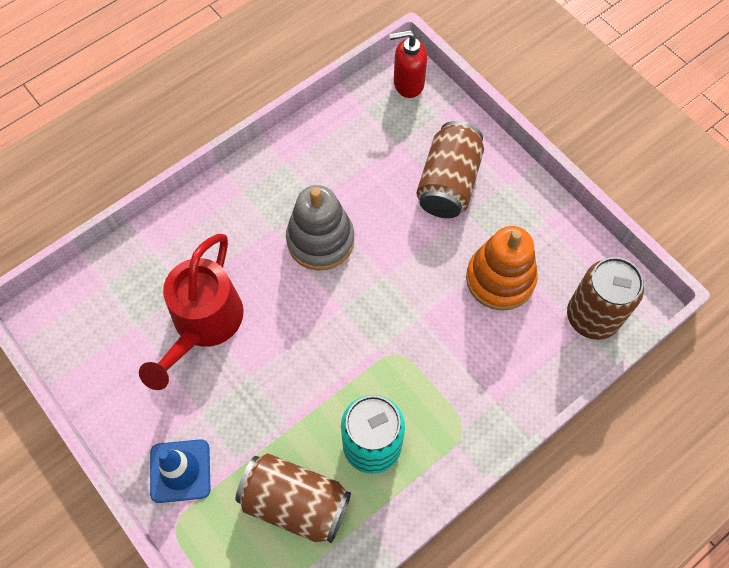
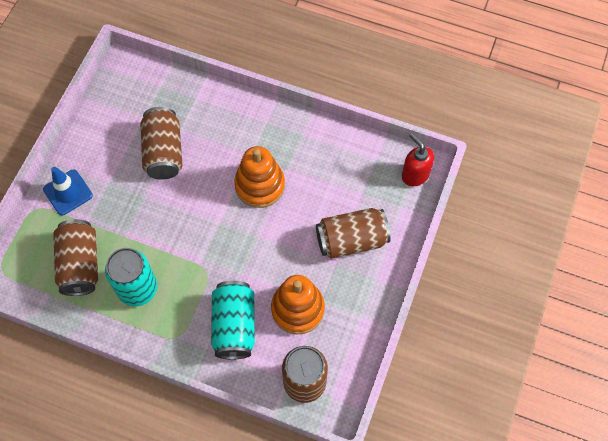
camera: 60 degrees right, 0 degrees up
(203, 325) = (163, 152): red watering can -> brown can
(320, 240) = (260, 185): grey stacking toy -> orange stacking toy
(483, 357) = (234, 326): none -> turquoise can

